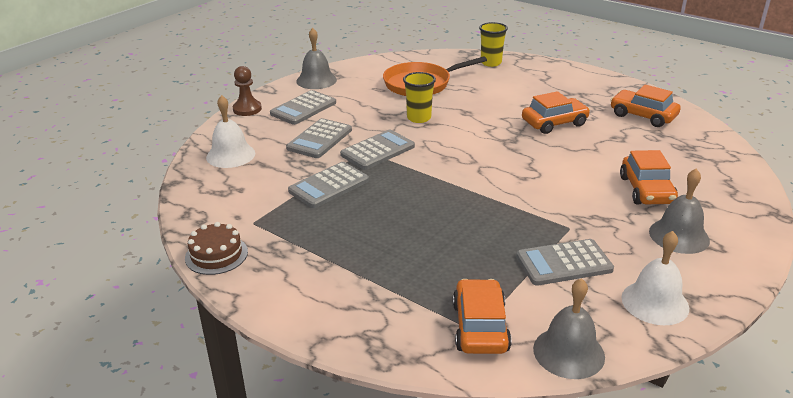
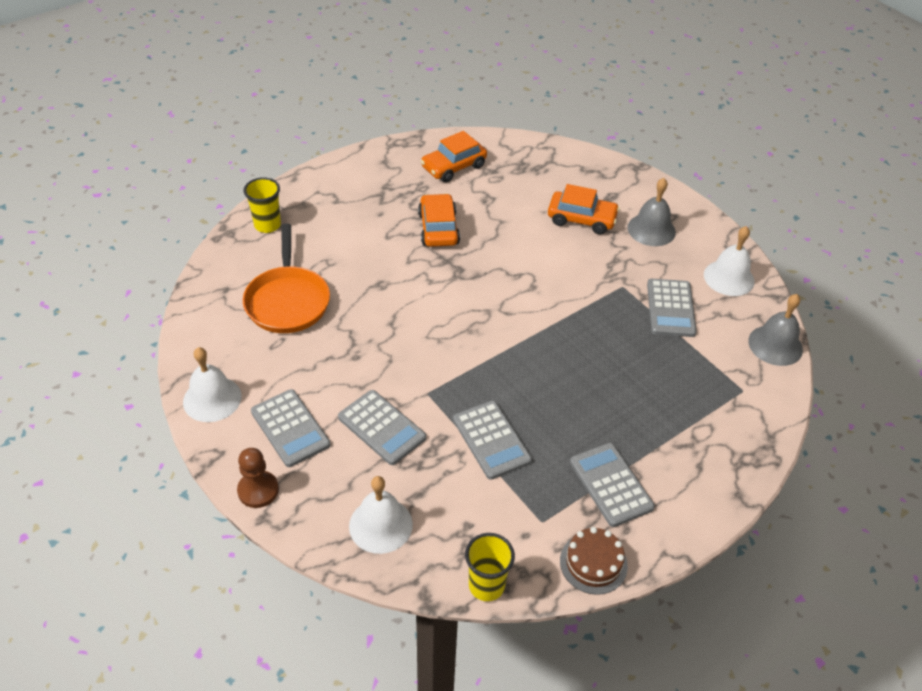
camera: 75 degrees left, 15 degrees up
(316, 80) = (212, 399): grey bell -> white bell
(377, 151) = (433, 381): grey calculator -> grey calculator (611, 485)
(419, 118) = (374, 326): yellow cup -> yellow cup (486, 585)
(480, 327) = (740, 386): orange car -> none

